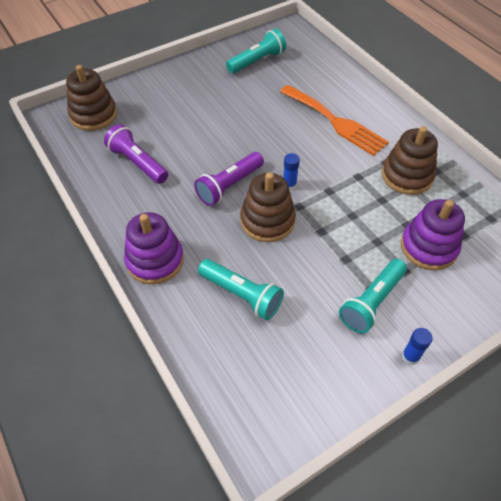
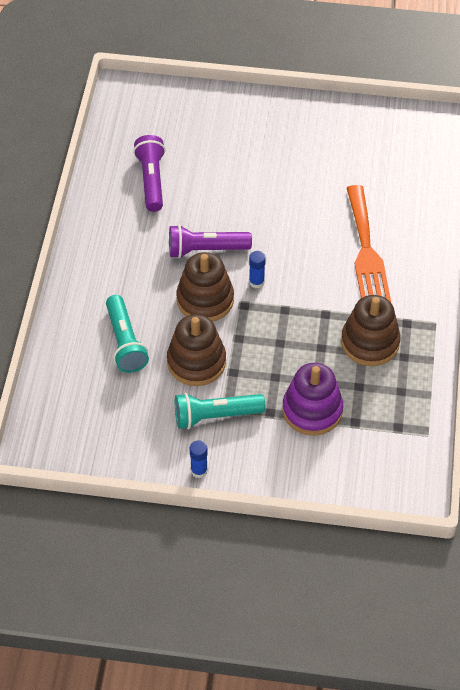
camera: 40 degrees right, 0 degrees up
(93, 115) = (157, 109): brown stacking toy -> brown stacking toy (196, 362)
(155, 260) = (88, 273): purple stacking toy -> none
(257, 61) = (363, 141): turquoise flashlight -> none

